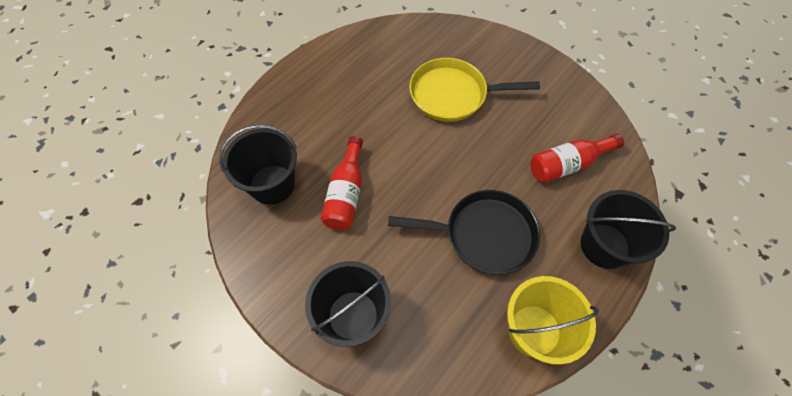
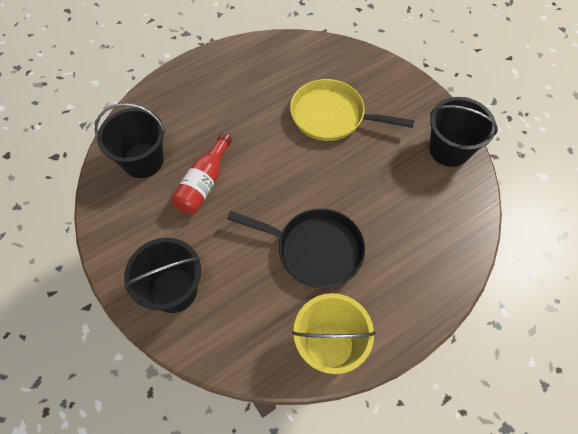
camera: 15 degrees right, 0 degrees up
(567, 164) = (417, 204): red bottle -> none
(604, 245) = (424, 287): black bucket -> black bucket (449, 149)

